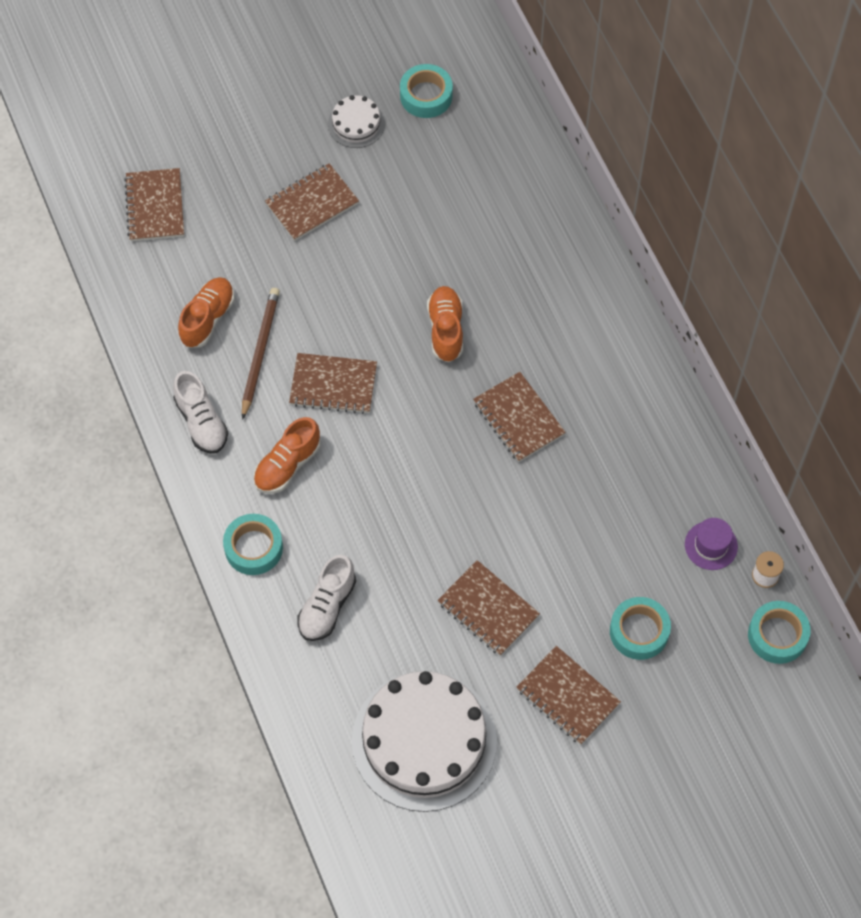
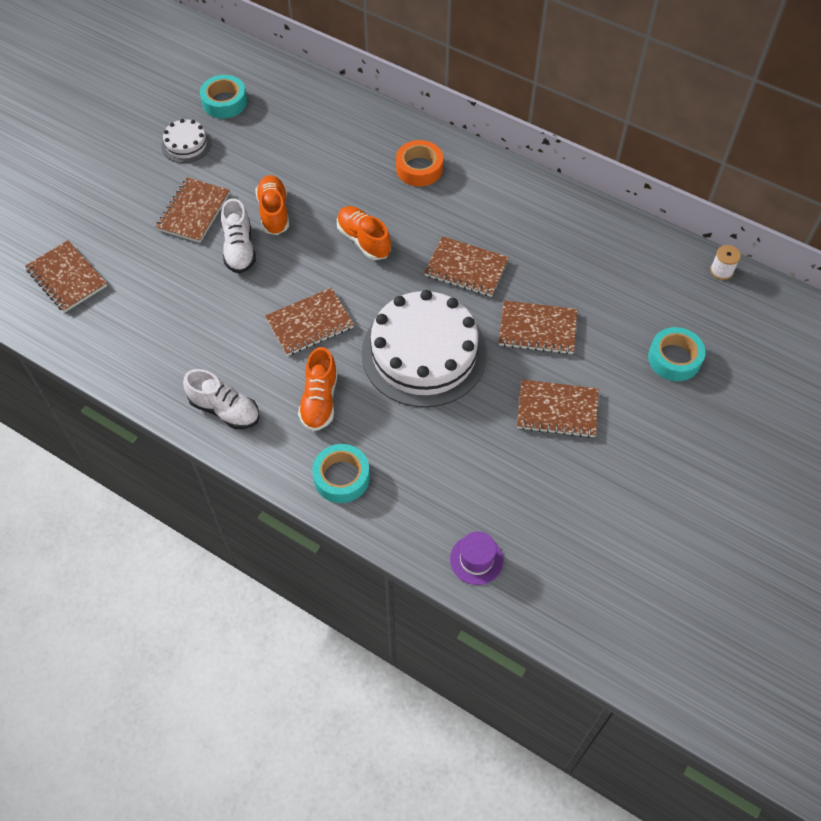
camera: 35 degrees left, 5 degrees down
(207, 318) = (172, 333): orange shoe -> orange shoe (274, 212)
(260, 352) = (233, 333): brown pencil -> none
(327, 606) = (435, 484): white shoe -> white shoe (239, 249)
(424, 740) = (593, 536): white cake -> white cake (424, 353)
(558, 284) = (419, 168): none -> orange tape
(568, 696) = (666, 435): brown notebook -> brown notebook (537, 329)
(711, 545) = (669, 273): purple hat -> purple hat (476, 559)
(777, 635) = (765, 304): turquoise tape -> none

